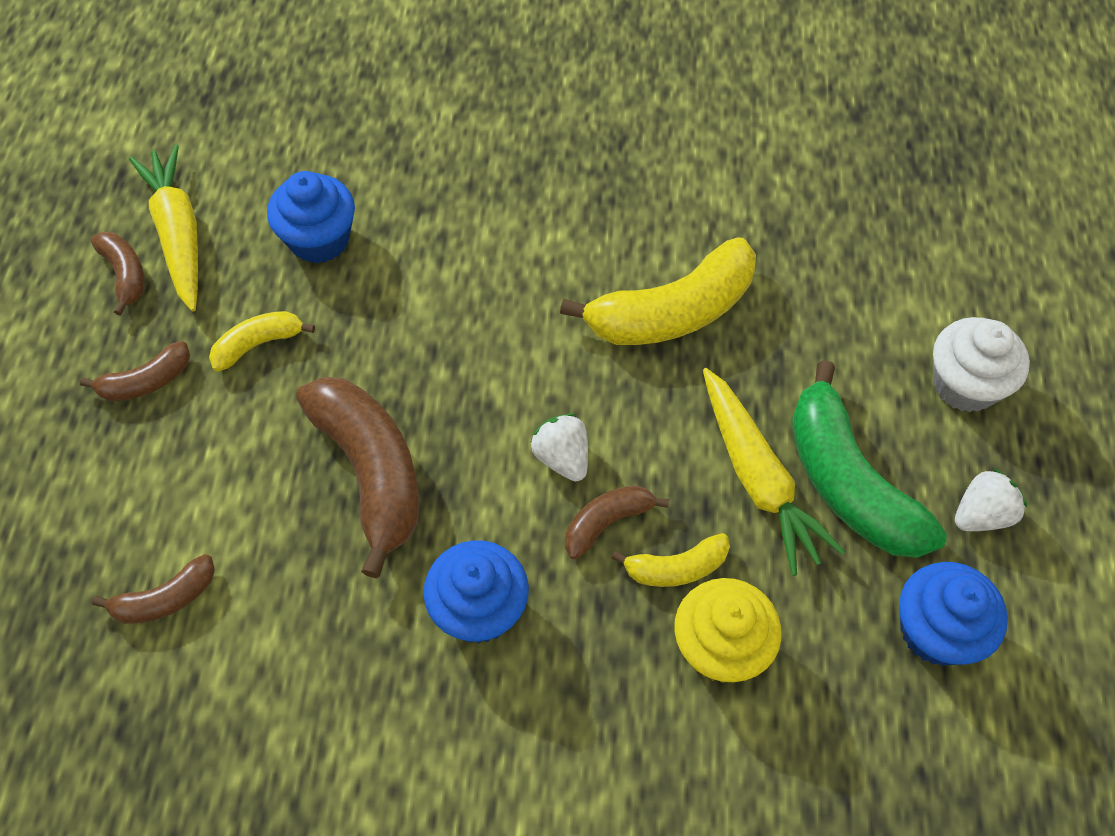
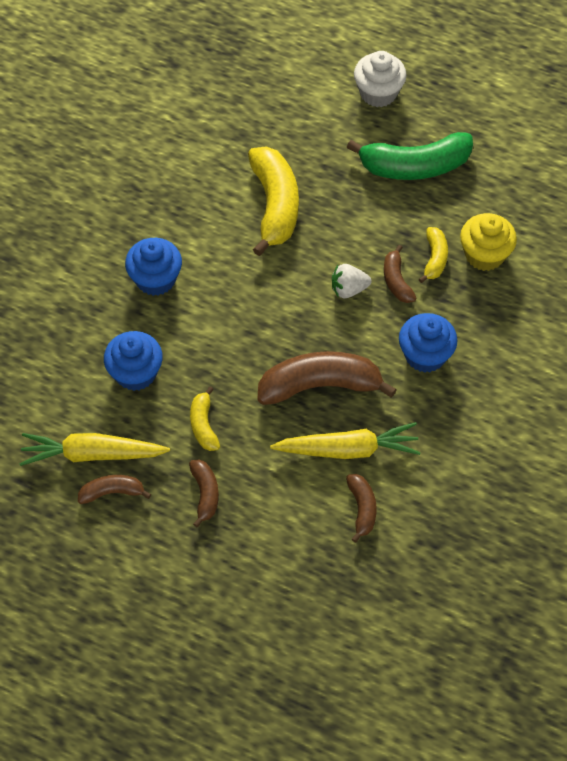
camera: 70 degrees left, 0 degrees up
(757, 478) = (396, 204): yellow carrot -> yellow carrot (347, 449)
(936, 630) = (508, 163): blue cupcake -> blue cupcake (155, 279)
(981, 514) = (454, 118): white strawberry -> none

